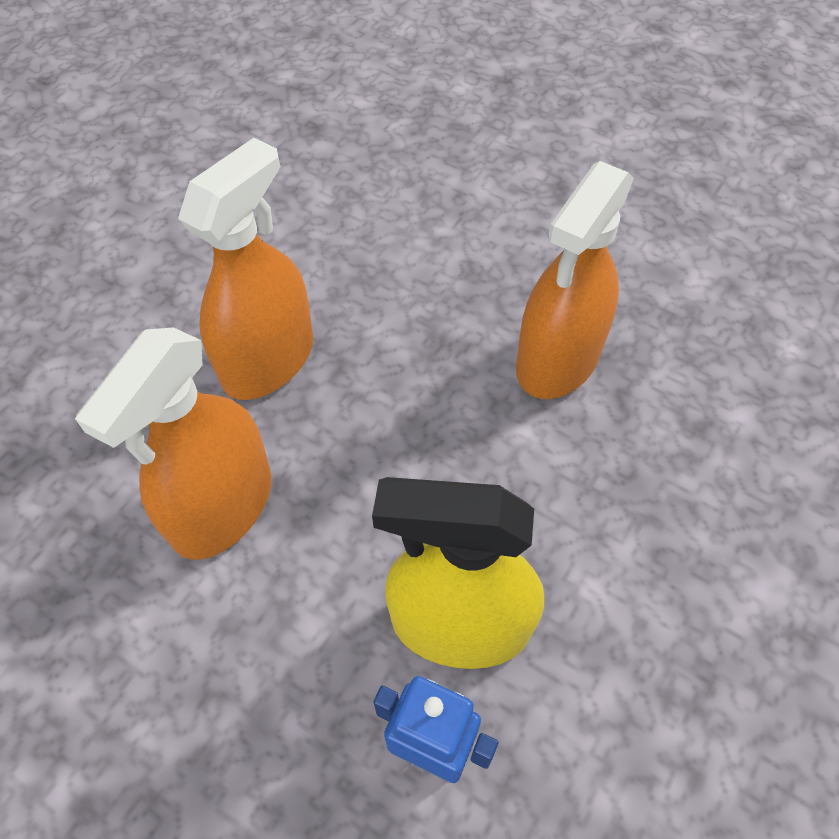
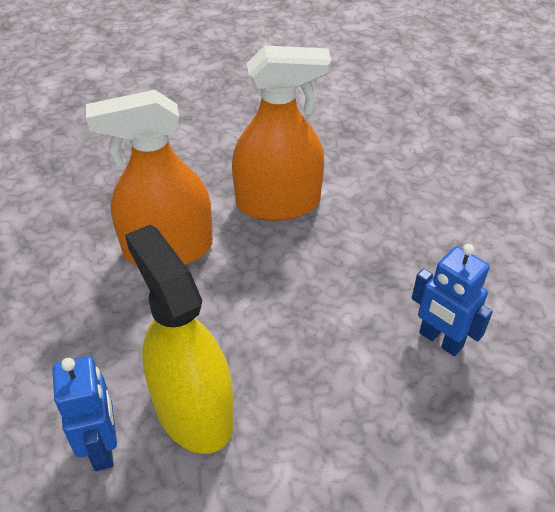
camera: 50 degrees right, 10 degrees down
(558, 359) = (440, 340): orange spray bottle -> blue robot

